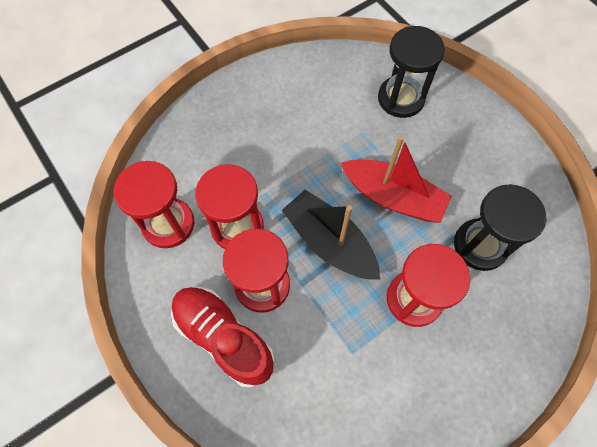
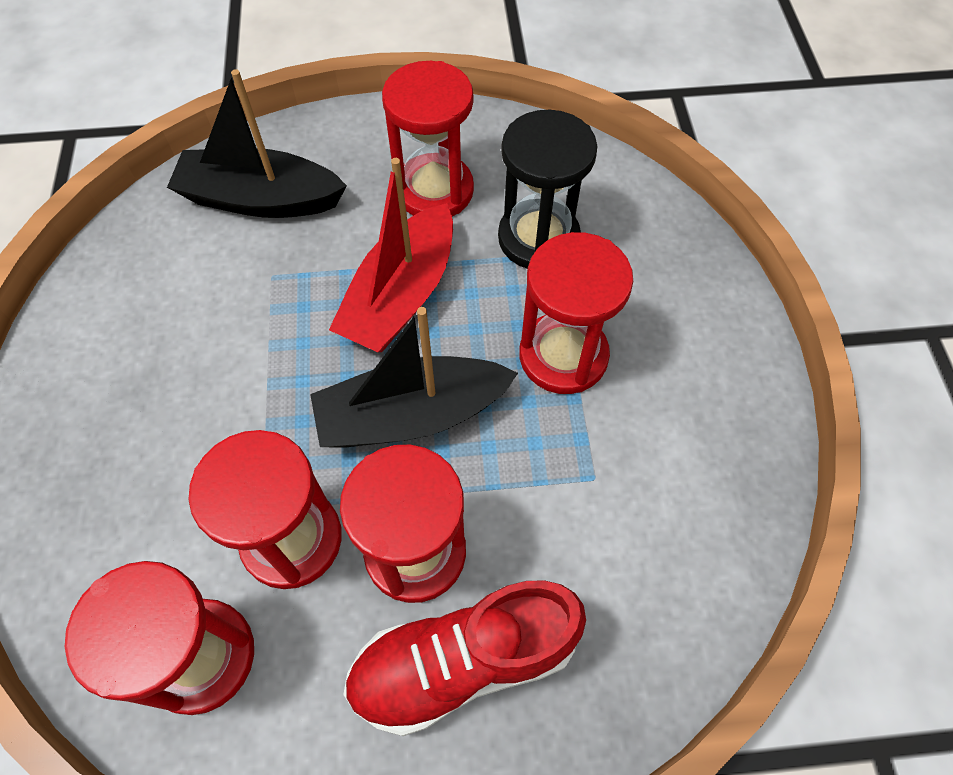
camera: 60 degrees left, 5 degrees down
(392, 197) = (401, 296): red boat -> red boat turned 150 degrees clockwise
(401, 98) = (261, 199): black hourglass -> black boat
(469, 174) = (434, 190): none -> red hourglass

